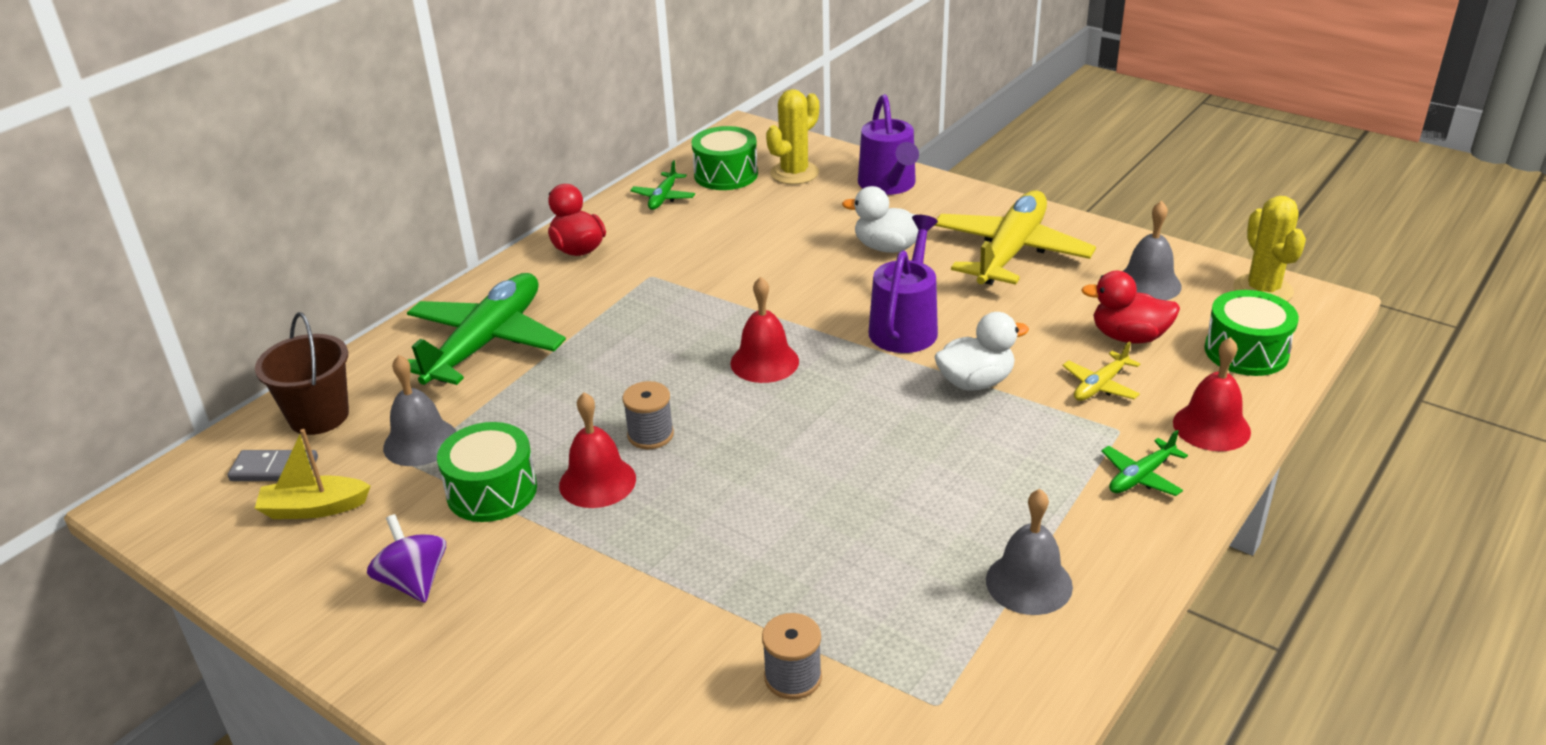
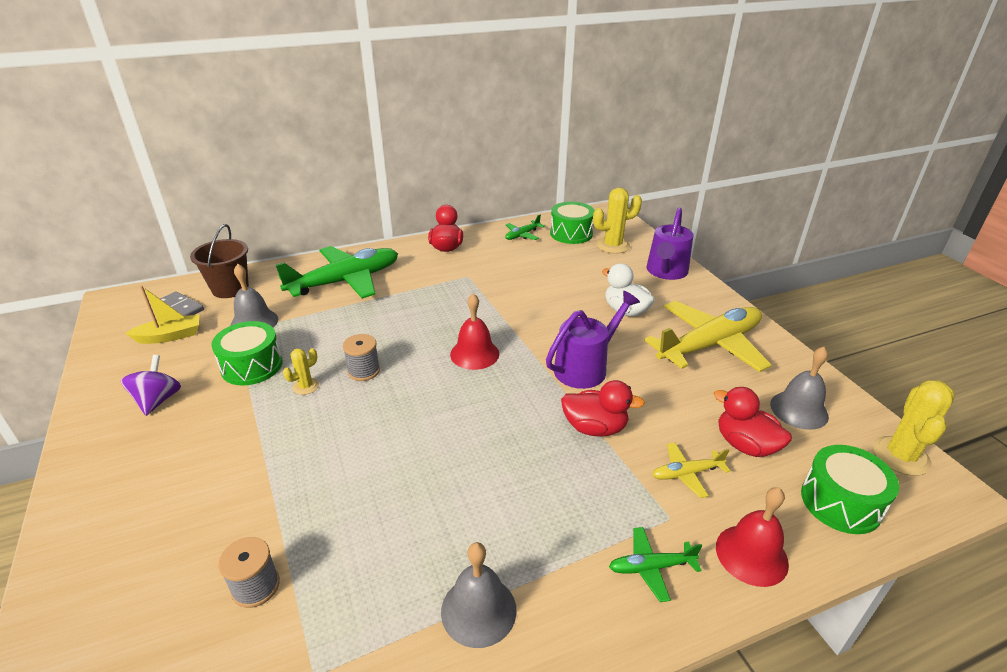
camera: 30 degrees right, 0 degrees up
(314, 508) = (170, 336): yellow boat -> yellow boat turned 135 degrees clockwise
(597, 482) = (305, 386): red bell -> yellow cactus
(975, 382) = (595, 428): white duck -> red duck

